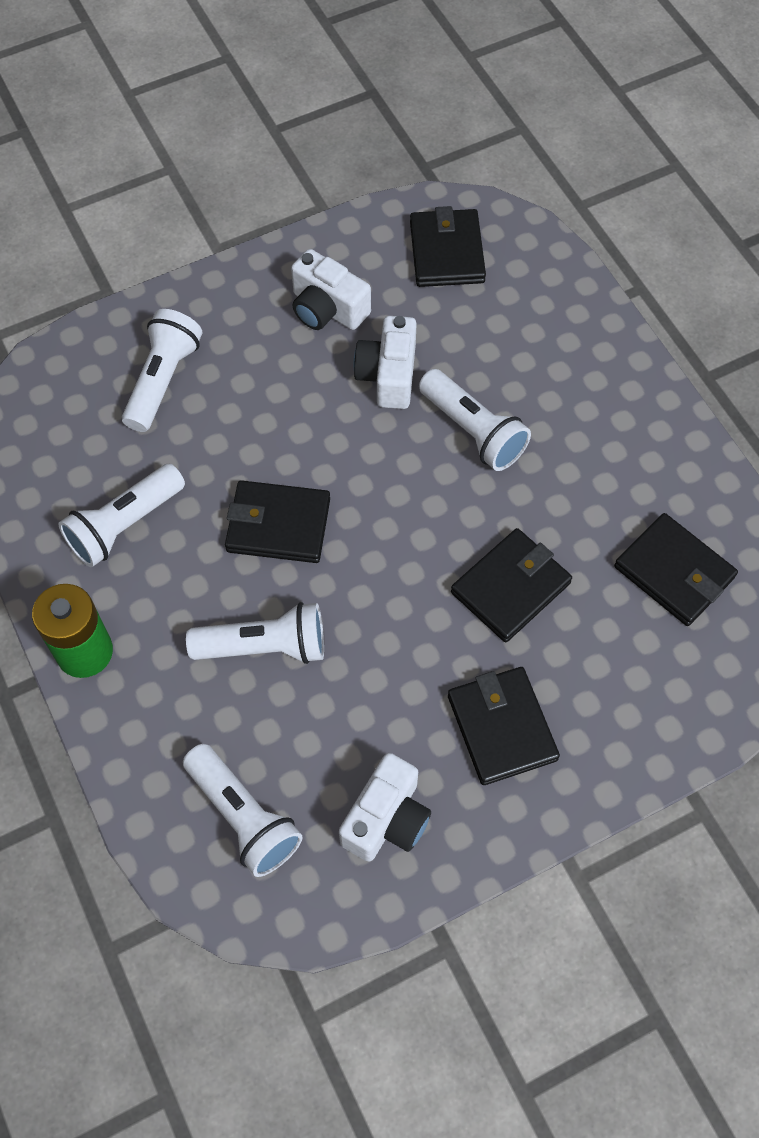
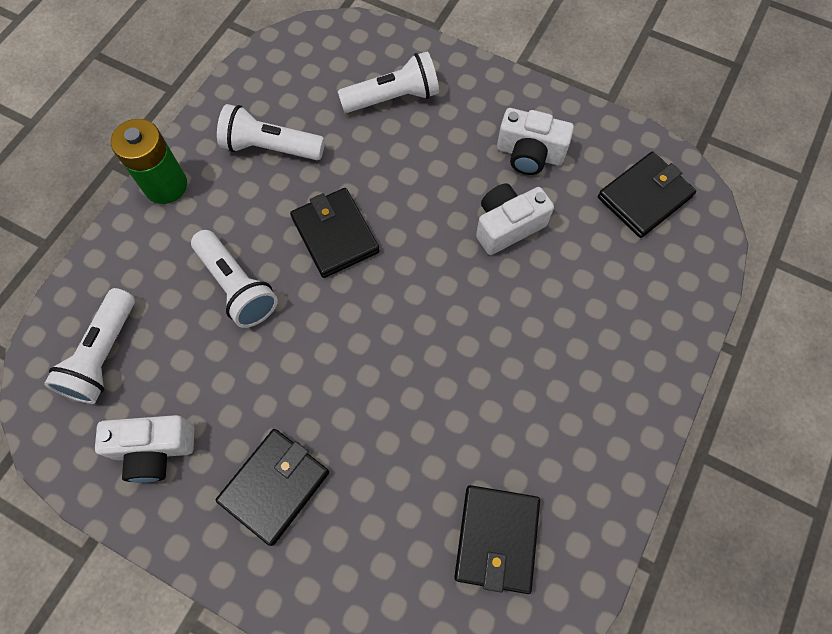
camera: 55 degrees right, 5 degrees up
(327, 308) = (529, 154): white camera -> white camera turned 75 degrees counterclockwise
(473, 431) = (506, 311): white flashlight -> none
(510, 587) = (394, 420): black wallet -> none

